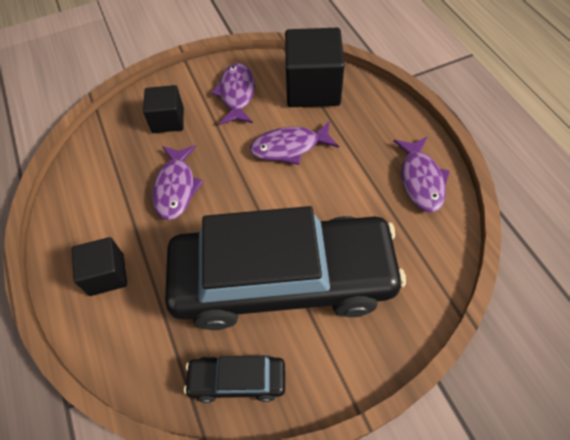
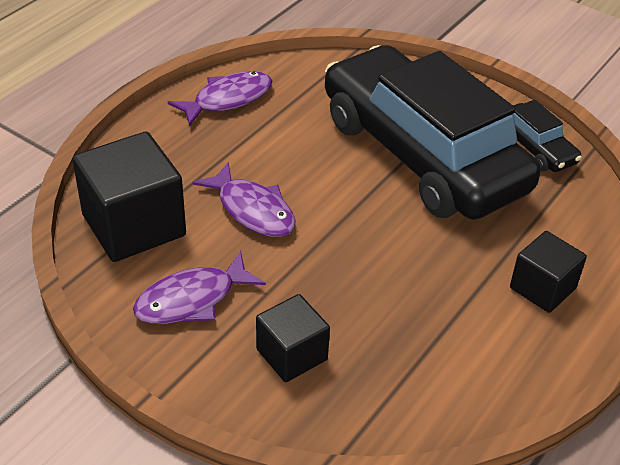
camera: 125 degrees left, 15 degrees down
(176, 187) = (390, 286): purple fish -> none

